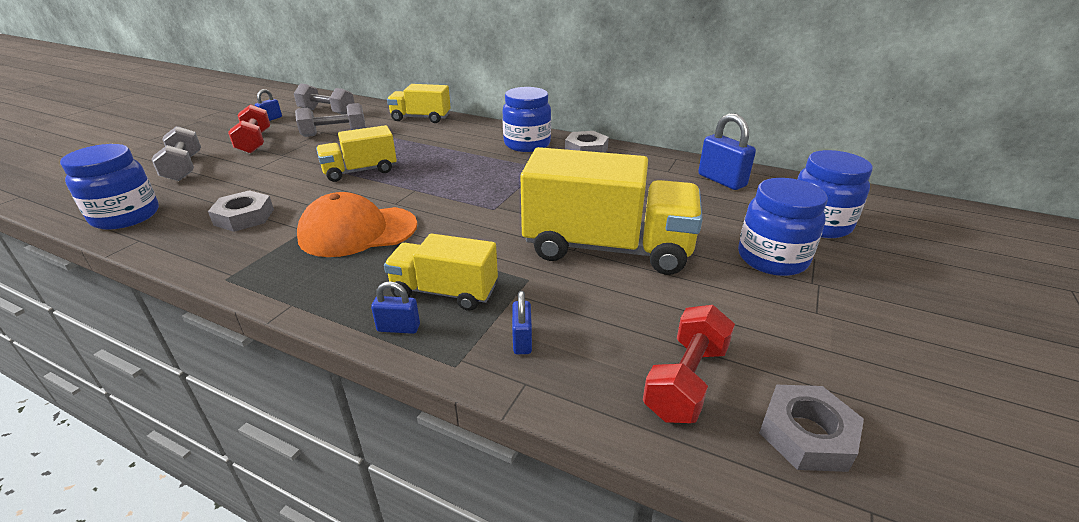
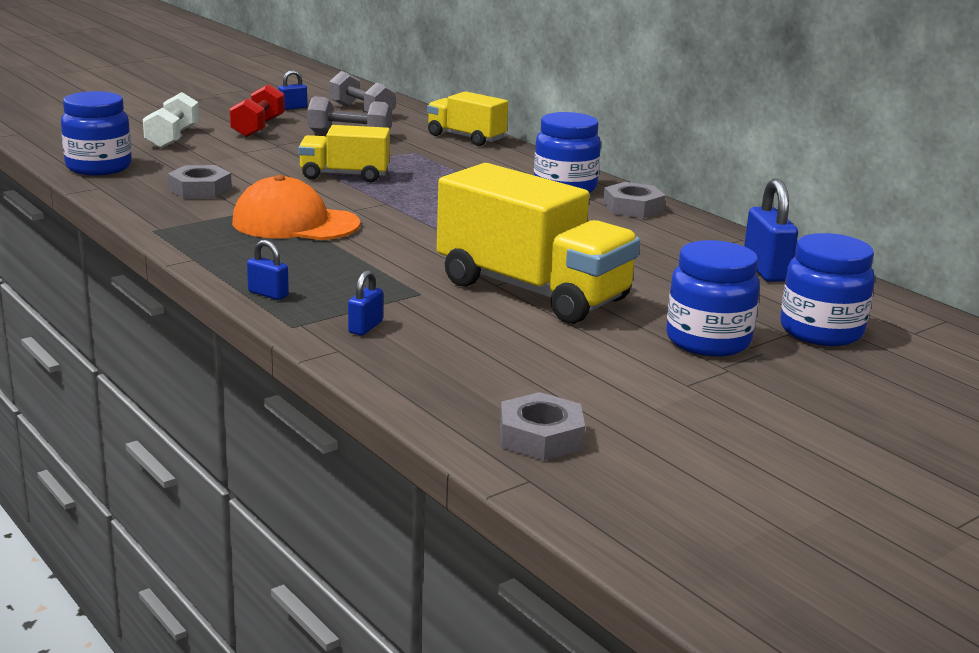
camera: 25 degrees right, 10 degrees down
(183, 168) = (172, 138): grey dumbbell -> white dumbbell
(444, 292) = (331, 282): yellow truck -> none
(686, 381) = (479, 385): red dumbbell -> none

